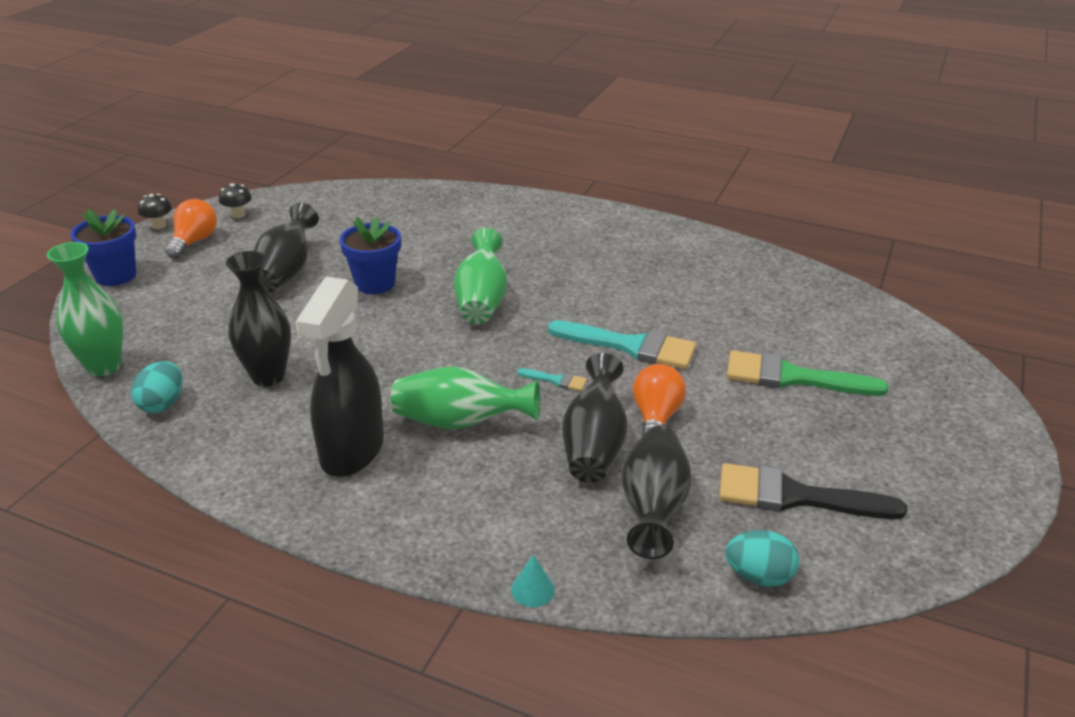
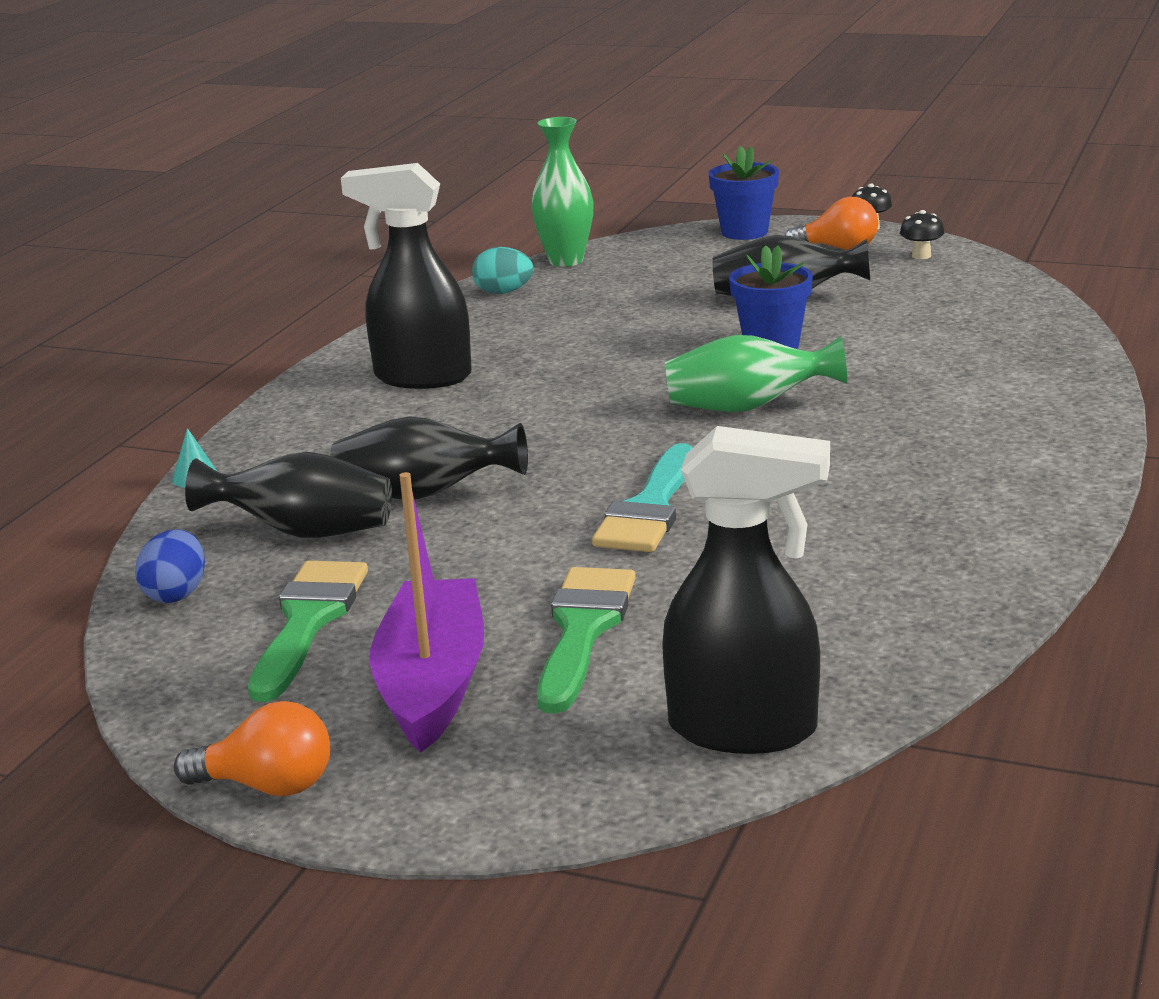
camera: 90 degrees right, 10 degrees down
(268, 376) = (555, 324): black vase -> none
(460, 422) = (471, 421): green vase -> none
(556, 380) = (560, 465): turquoise brush -> none
(655, 418) = (479, 530): orange light bulb -> orange light bulb (268, 786)
(758, 576) = (176, 594): turquoise egg -> blue egg
(795, 496) = (308, 622): black brush -> green brush
(865, 436) = (432, 684): none -> purple boat
(886, 331) = (744, 729): none -> black spray bottle

